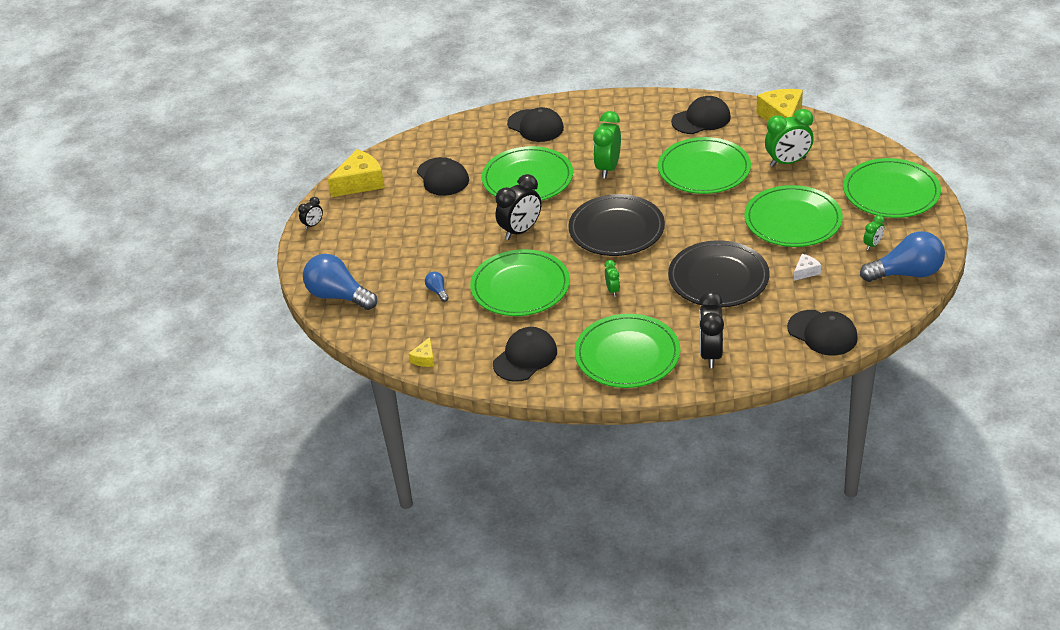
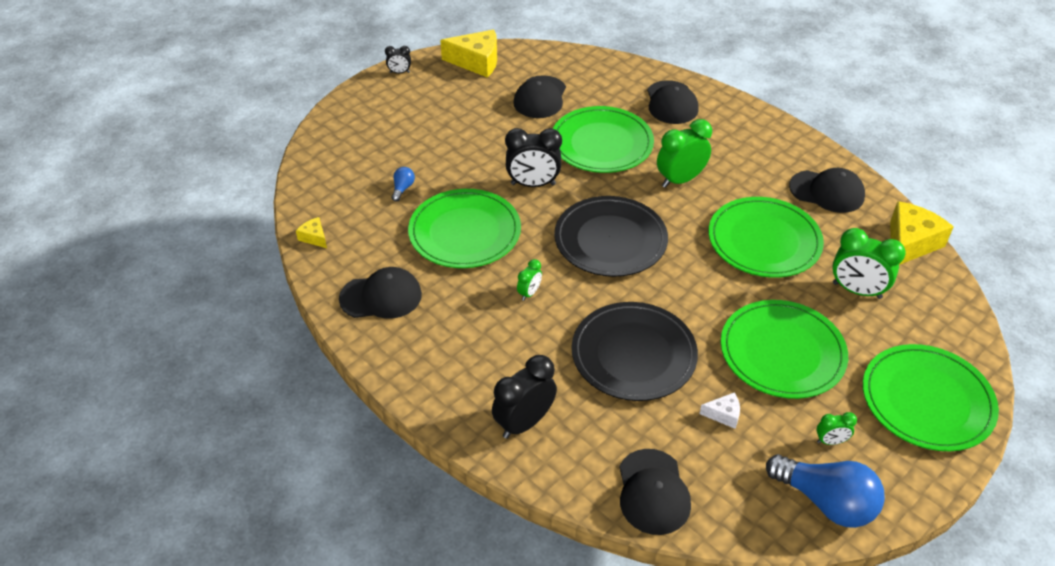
camera: 40 degrees right, 5 degrees up
(338, 296) = (335, 140): blue light bulb -> none
(424, 359) = (314, 237): yellow cheese -> yellow cheese turned 75 degrees clockwise
(627, 355) = (457, 362): green plate -> none

